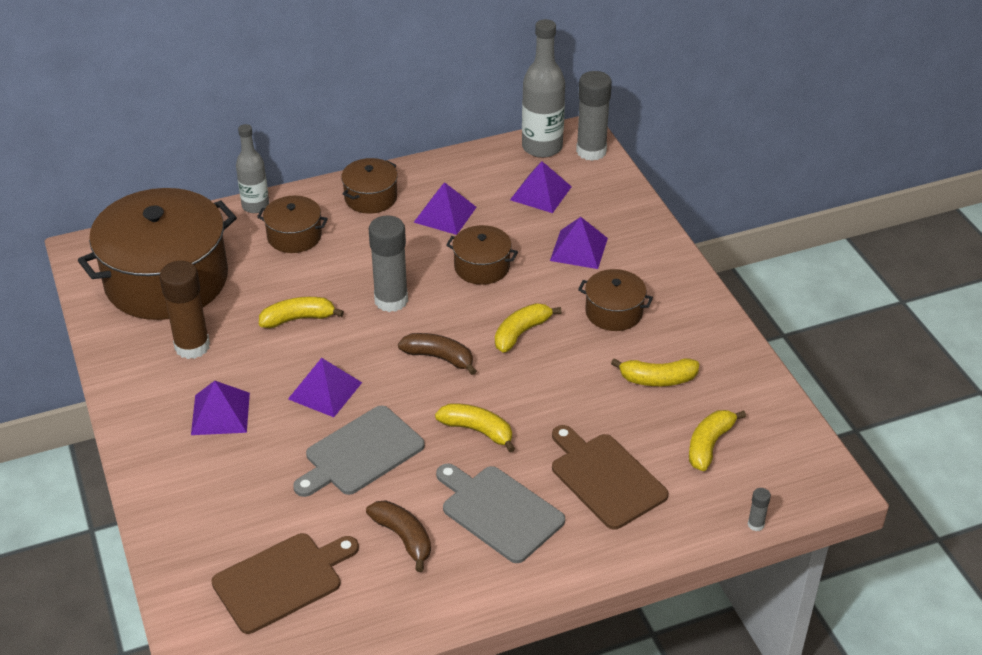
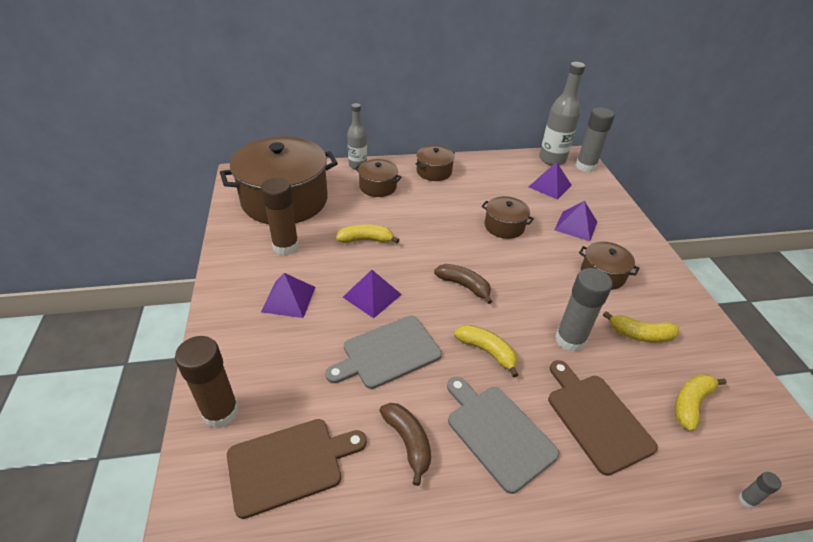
camera: 10 degrees right, 0 degrees up
(187, 548) = (221, 412): none -> brown glue stick
(391, 300) = (435, 238): grey glue stick -> grey glue stick (570, 340)
(445, 214) = (482, 189): purple pyramid -> none
(521, 333) = (529, 278): yellow banana -> none

